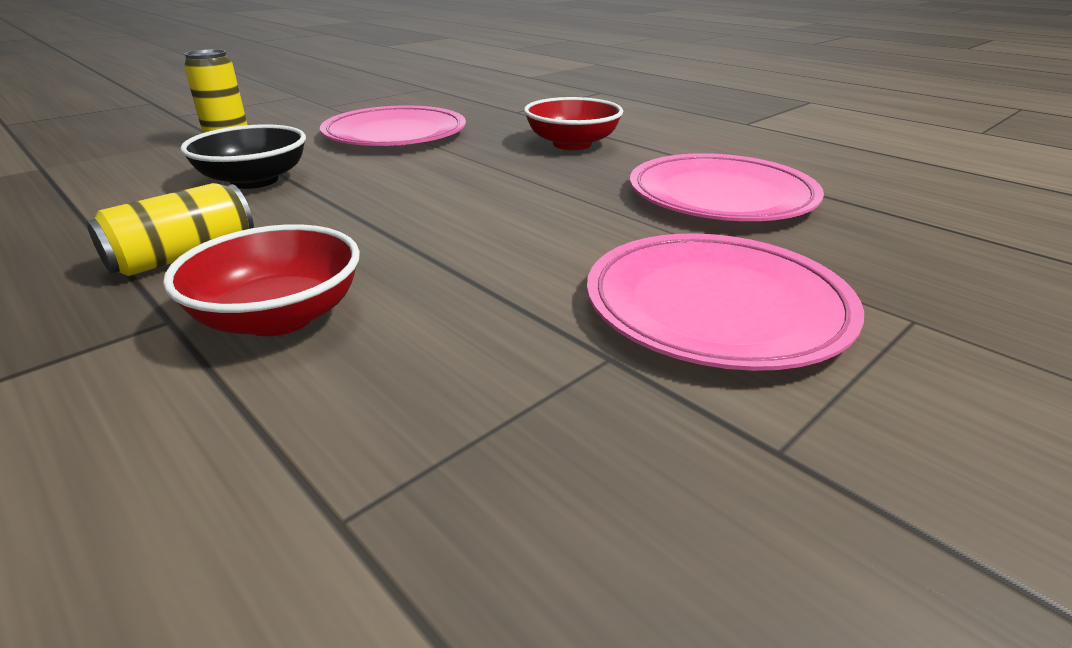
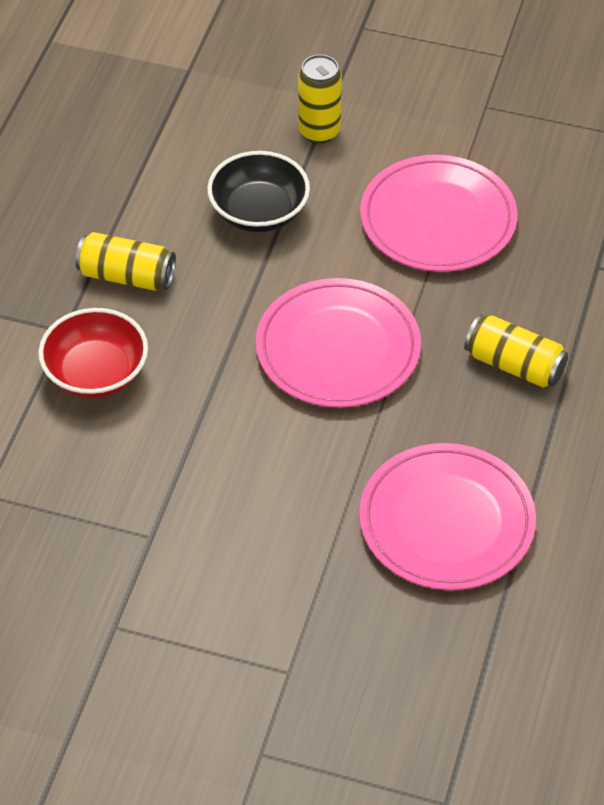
camera: 60 degrees right, 20 degrees up
(572, 144) = (514, 365): red bowl -> yellow can
(716, 307) = (240, 568): pink plate -> pink plate (338, 349)

